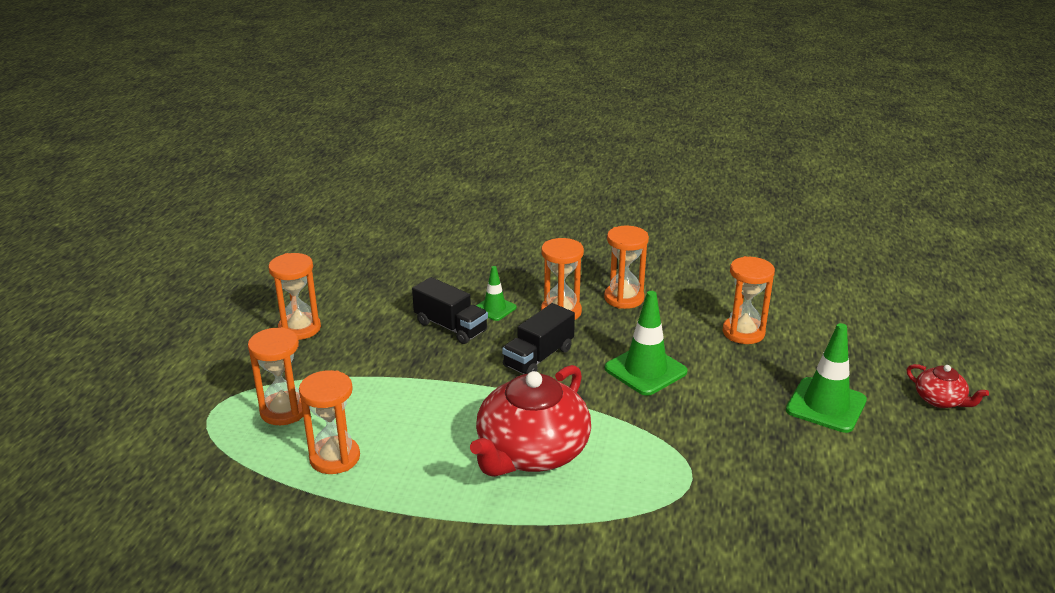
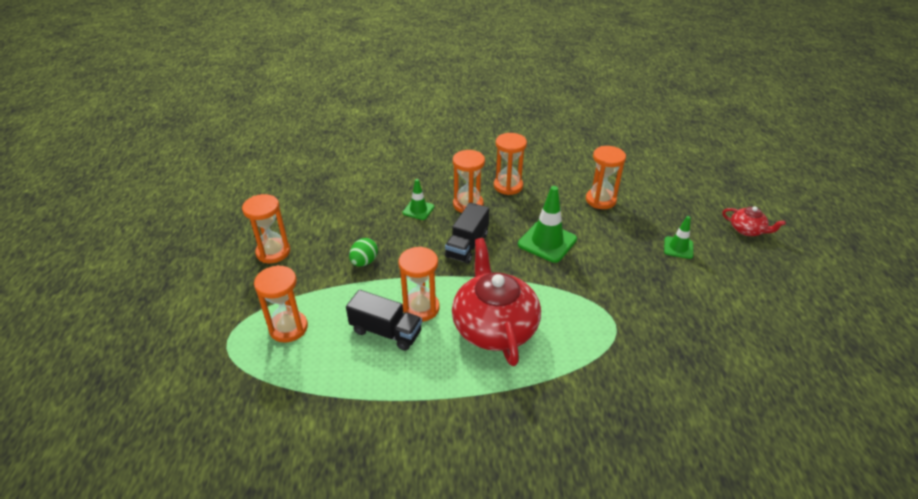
camera: 15 degrees left, 10 degrees up
(335, 458) = (346, 362): orange hourglass -> orange hourglass (421, 308)
(402, 356) = (364, 262): none -> green egg
(450, 327) = (391, 231): black truck -> black truck (386, 332)
(531, 452) = (494, 326): red teapot -> red teapot turned 150 degrees clockwise
(826, 405) = (678, 248): green traffic cone -> green traffic cone, size x0.58

